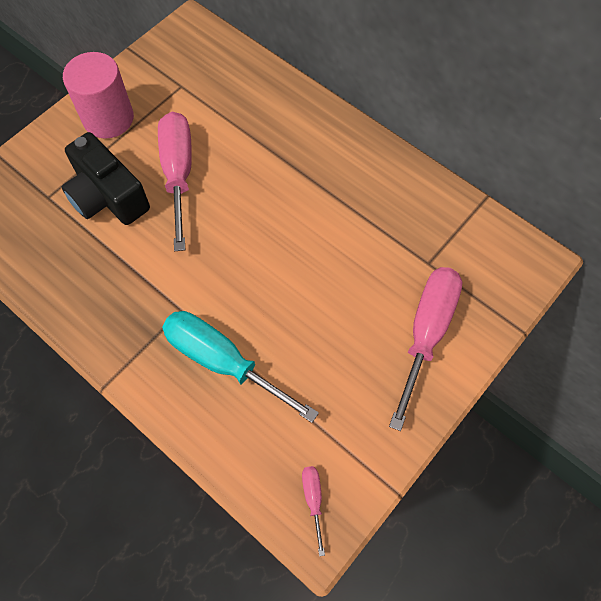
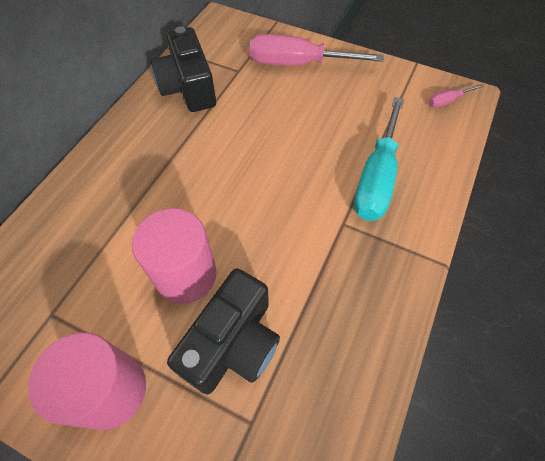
camera: 105 degrees left, 5 degrees down
(178, 173) = (186, 275): pink screwdriver -> pink cylinder
(409, 207) = (188, 87): none -> black camera

